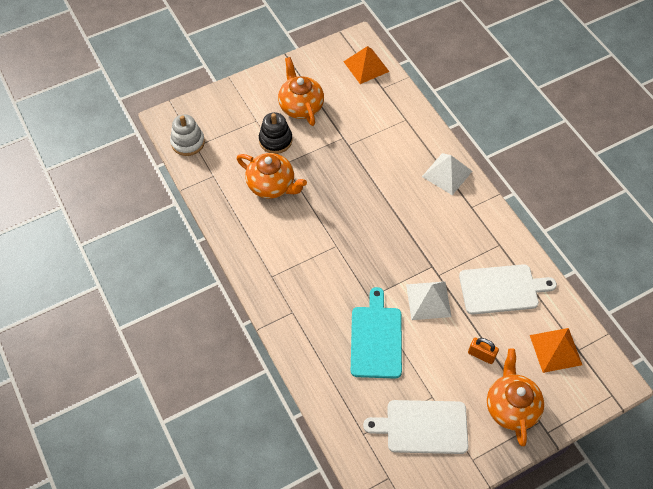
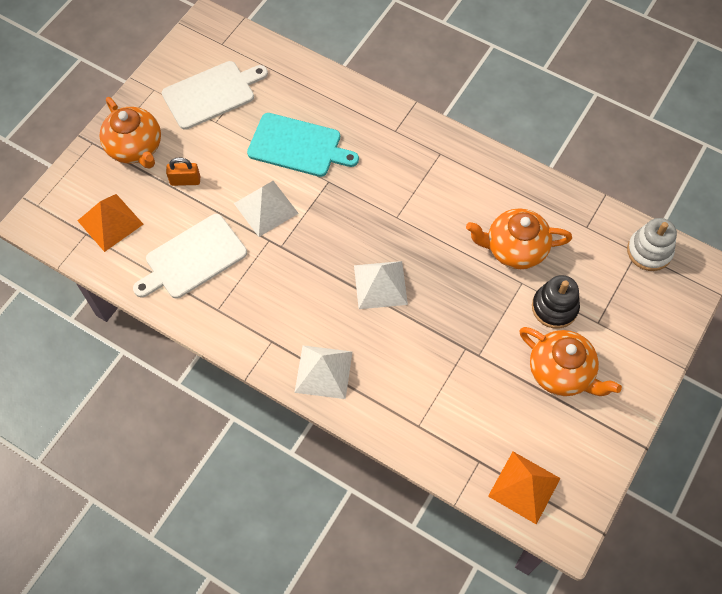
camera: 150 degrees right, 5 degrees up
(376, 339) = (298, 146): turquoise cutting board -> turquoise cutting board turned 45 degrees counterclockwise
(377, 207) = (380, 284): none -> white pyramid

